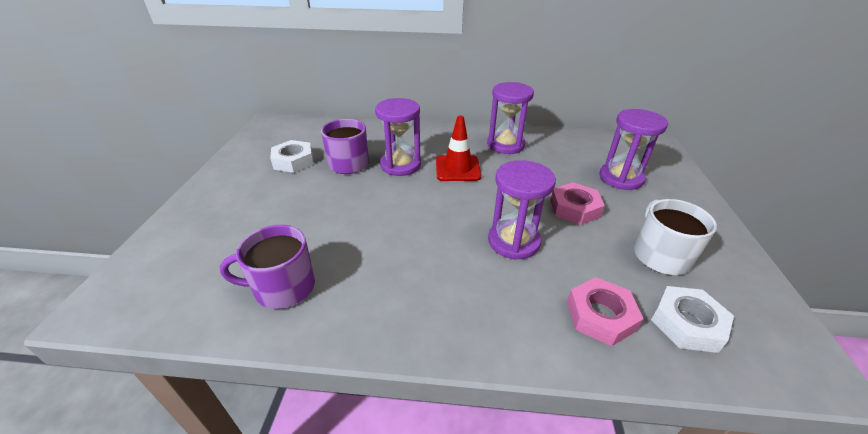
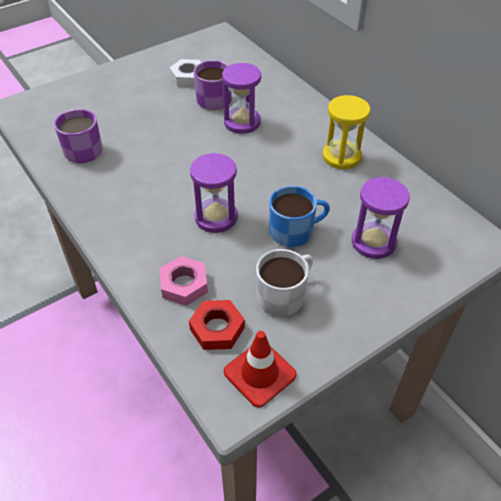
camera: 50 degrees right, 10 degrees up
(457, 168) = (272, 150): red traffic cone -> red traffic cone (259, 373)
(505, 145) = (341, 156): purple hourglass -> yellow hourglass
(574, 208) = (292, 231): pink nut -> blue mug
(687, 323) = (217, 328): white nut -> red nut

